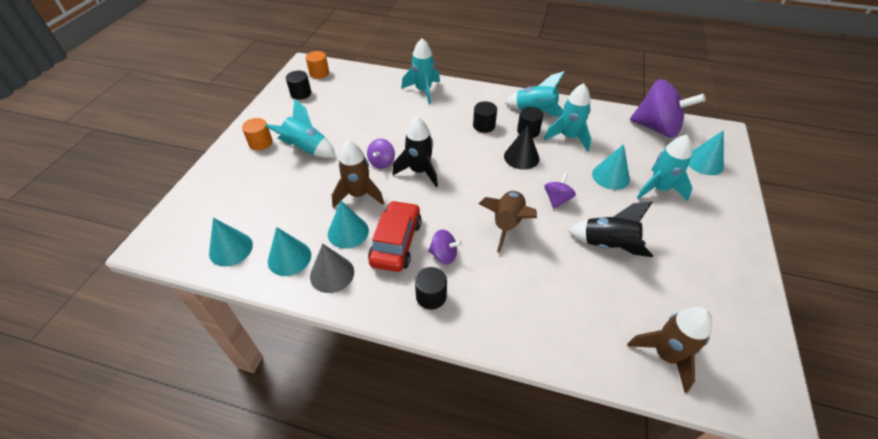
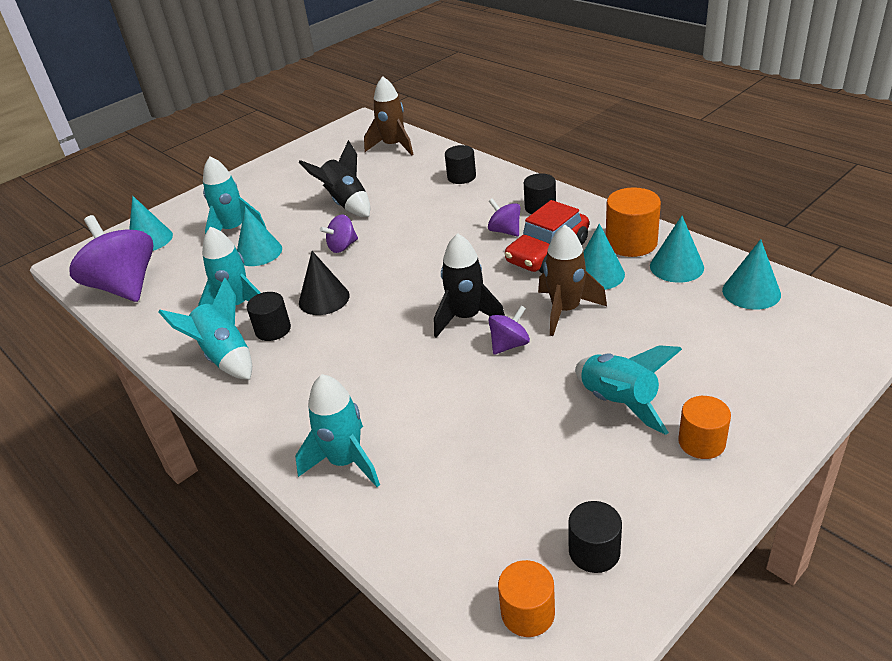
camera: 145 degrees left, 10 degrees down
(332, 274) = (631, 243): grey cone -> orange cylinder
(484, 126) = (320, 356): black cylinder -> black cylinder (461, 177)
(507, 224) = (417, 239): brown rocket -> none

